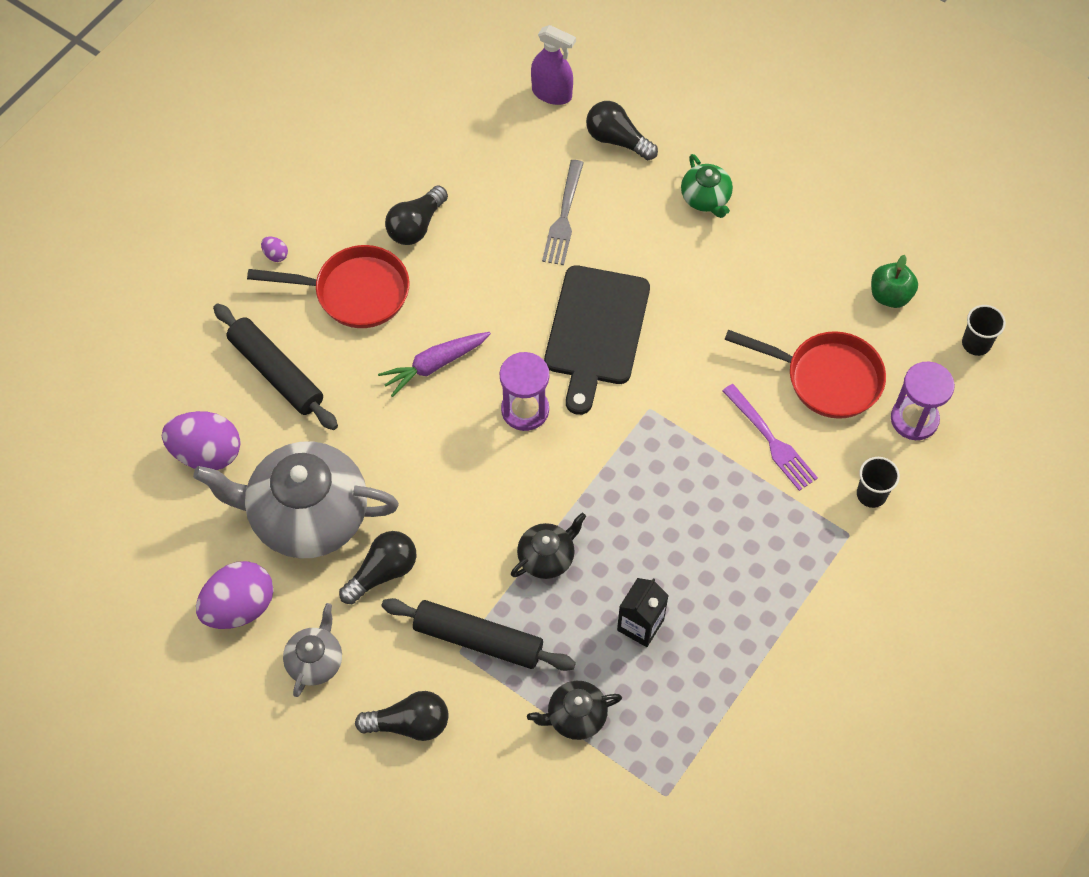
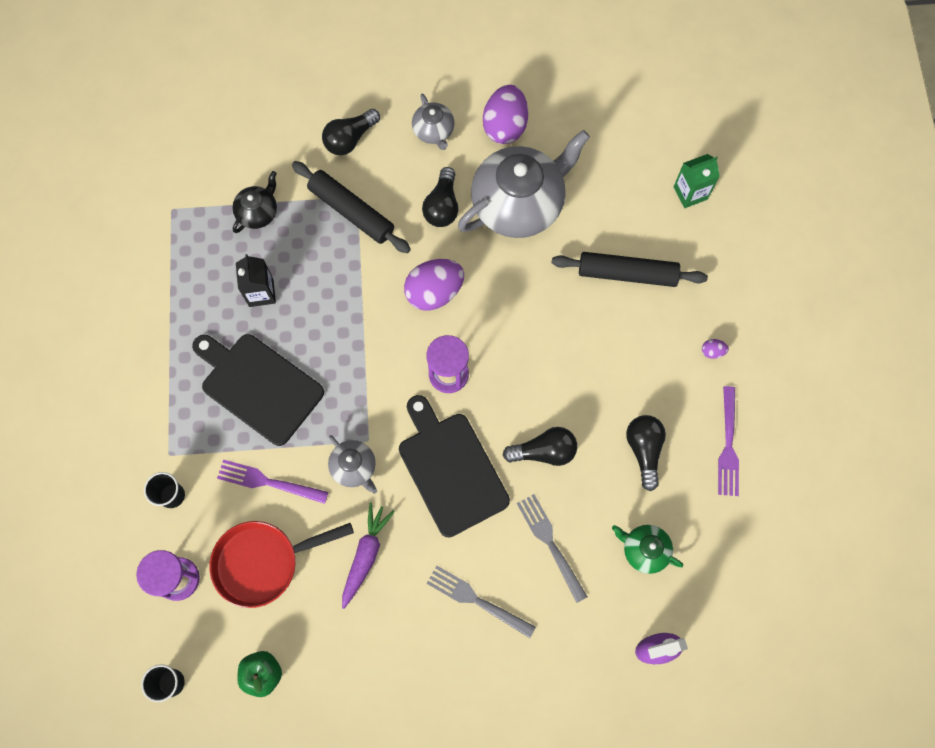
camera: 140 degrees right, 10 degrees up
(139, 398) = (690, 193): none -> green carton
(207, 453) = (615, 193): purple egg -> purple egg (434, 292)
(343, 179) = (728, 445): none -> purple fork
(354, 292) = (635, 367): red pan -> none
(434, 365) = (534, 358): purple carrot -> purple carrot (366, 555)
(478, 639) = (351, 211): black rolling pin -> black rolling pin turned 60 degrees clockwise
(547, 557) = (352, 290): black teapot -> none
(617, 140) = (570, 647): black light bulb -> black light bulb (544, 451)
(663, 221) = (477, 600): none -> grey fork
(681, 395) = (354, 467): none -> grey teapot
(706, 198) = (462, 648): green teapot -> green teapot (644, 550)
(714, 533) = (259, 386): none -> black cutting board

